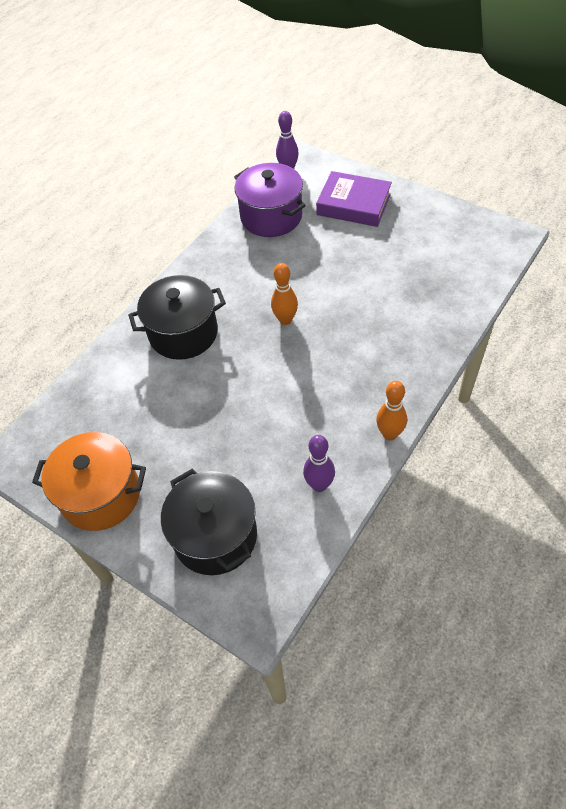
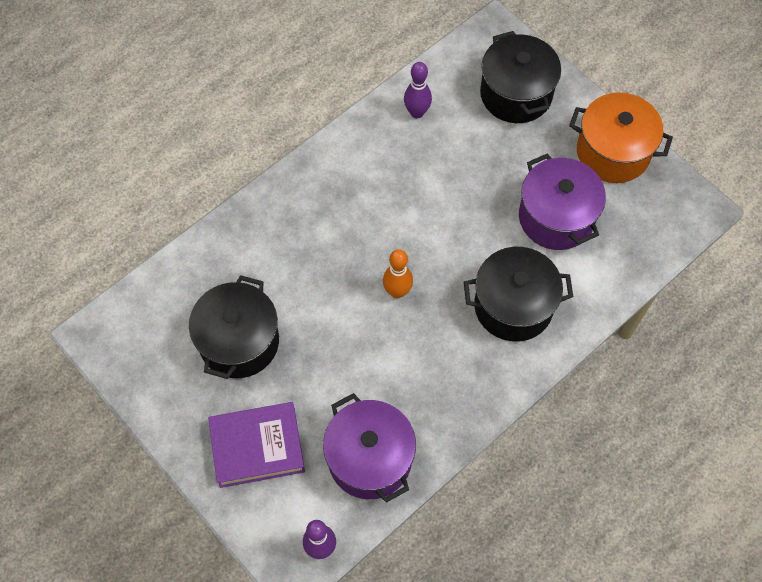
camera: 170 degrees left, 10 degrees up
(154, 414) = (556, 217): none -> purple pot
(353, 204) = (257, 447): purple book -> purple book turned 45 degrees counterclockwise
(389, 434) = (338, 140): orange bowling pin -> none
(399, 257) = (239, 342): none -> black pot

